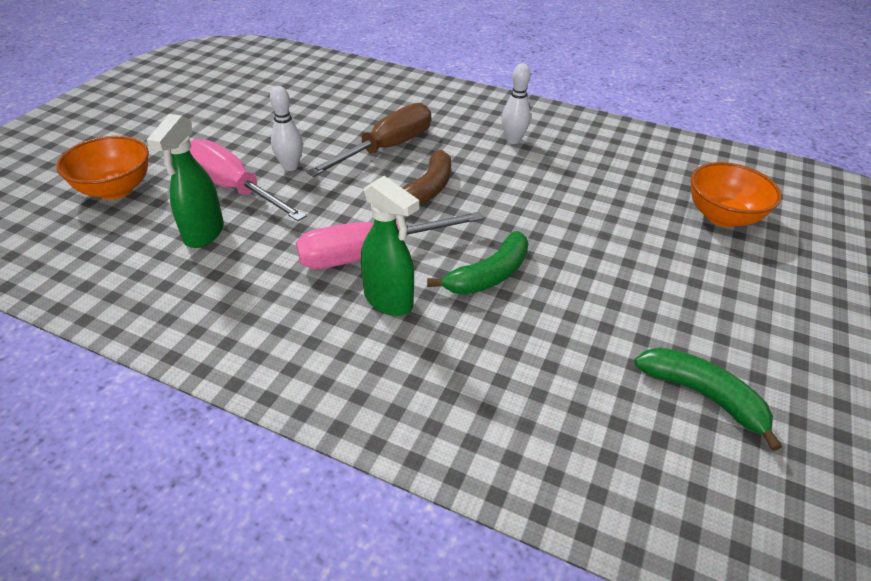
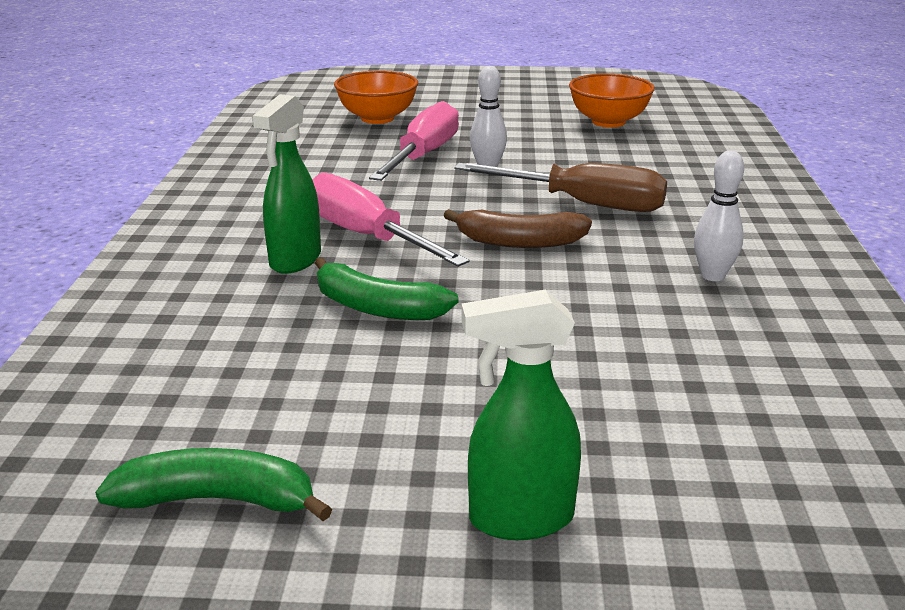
camera: 70 degrees right, 15 degrees down
(204, 234) = (341, 162): green spray bottle -> green spray bottle (519, 519)
(702, 395) = (218, 500): green banana -> green banana turned 105 degrees counterclockwise
(722, 217) = (713, 502): orange bowl -> orange bowl (608, 122)

